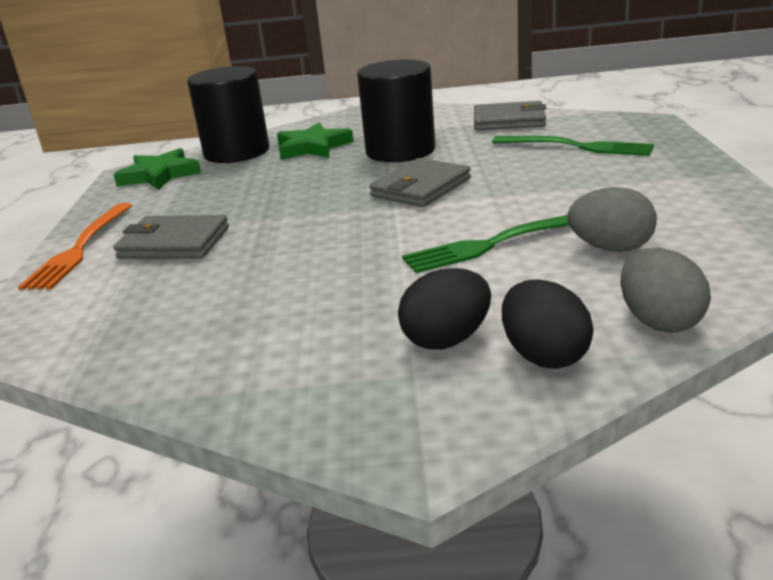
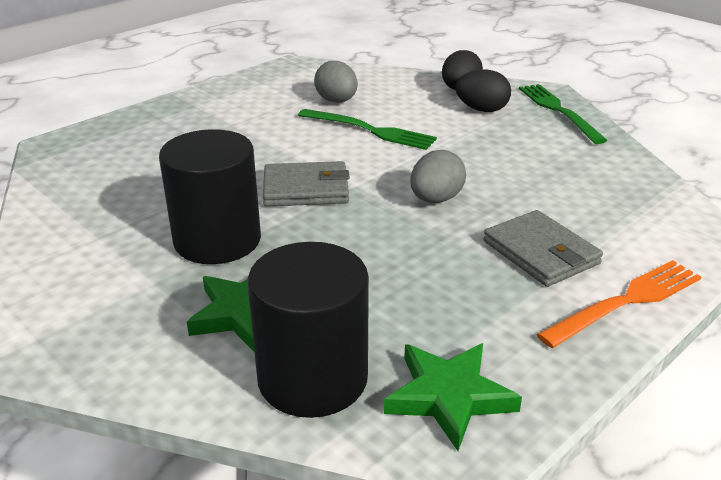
camera: 135 degrees left, 5 degrees up
(509, 120) = (72, 213): grey wallet -> none
(578, 147) = (149, 154): green fork -> green fork (557, 110)
(659, 321) = (399, 77): grey egg -> grey egg (436, 199)

